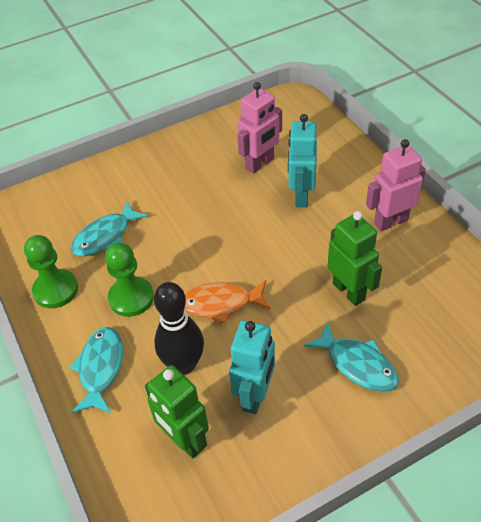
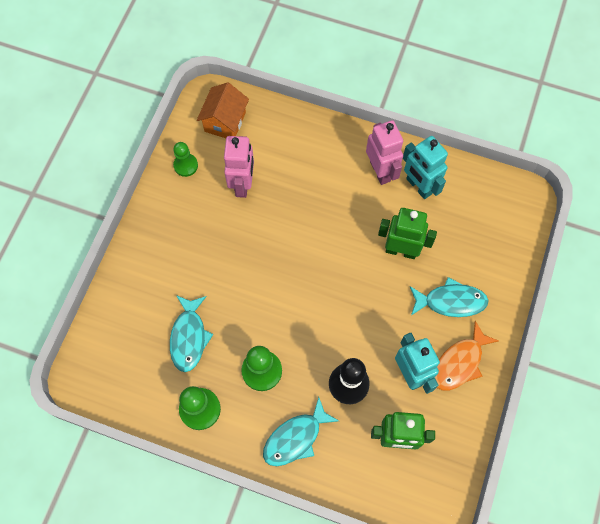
camera: 45 degrees left, 20 degrees up
(100, 368) = (295, 438): turquoise fish -> turquoise fish turned 90 degrees counterclockwise
(220, 304) = (327, 326): orange fish -> orange fish (460, 362)
(230, 128) = (185, 165): none -> green pawn
(290, 118) = (225, 122): none -> orange house
(301, 196) = (300, 193): turquoise robot -> turquoise robot (418, 186)
(390, 221) = (380, 171): pink robot -> pink robot turned 135 degrees clockwise

